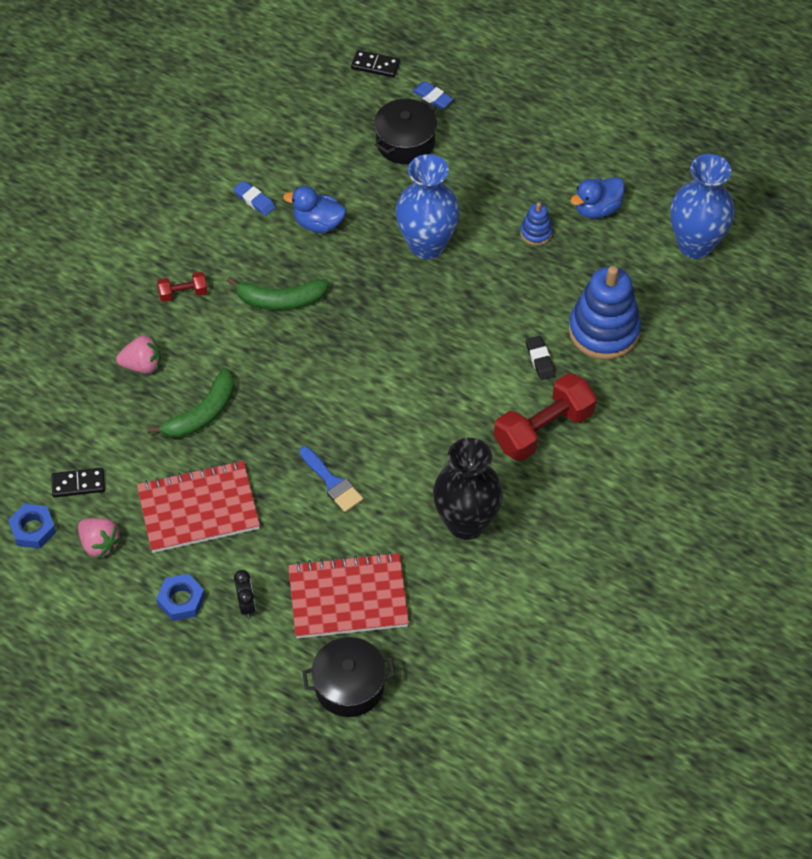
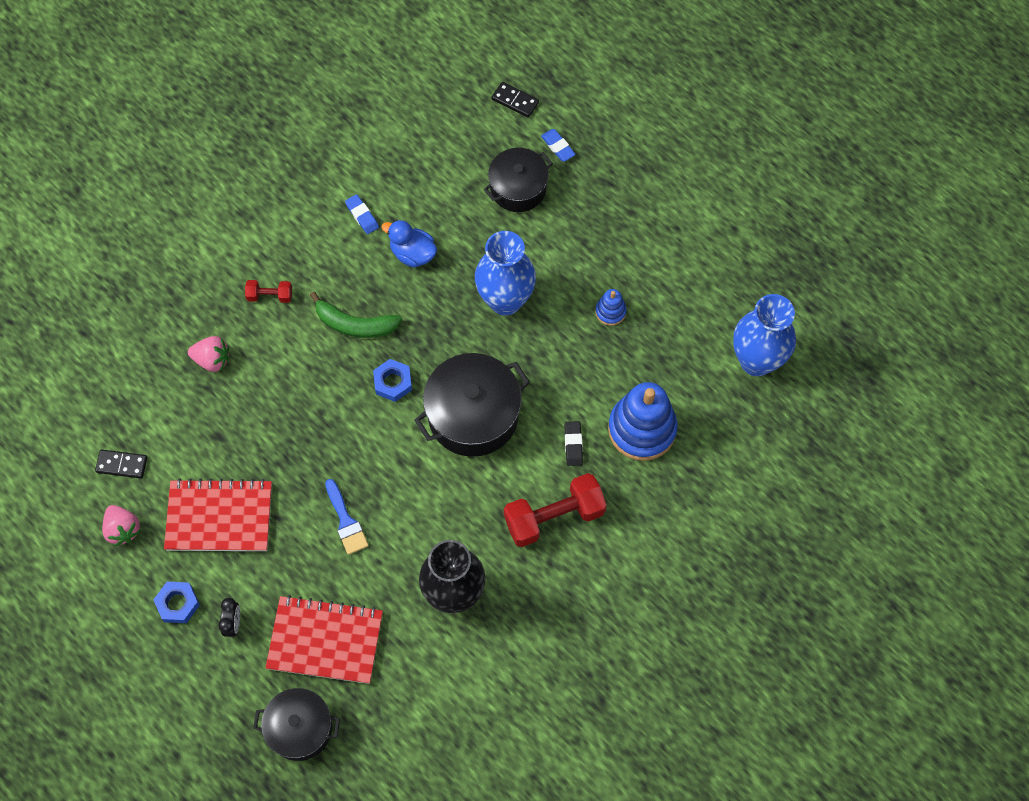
camera: 15 degrees right, 10 degrees up
(33, 529) = (70, 499): blue nut -> blue nut (393, 382)
(202, 414) = (251, 422): green banana -> none
(430, 356) = (473, 415): none -> black pot
(597, 209) = (675, 300): blue duck -> none

